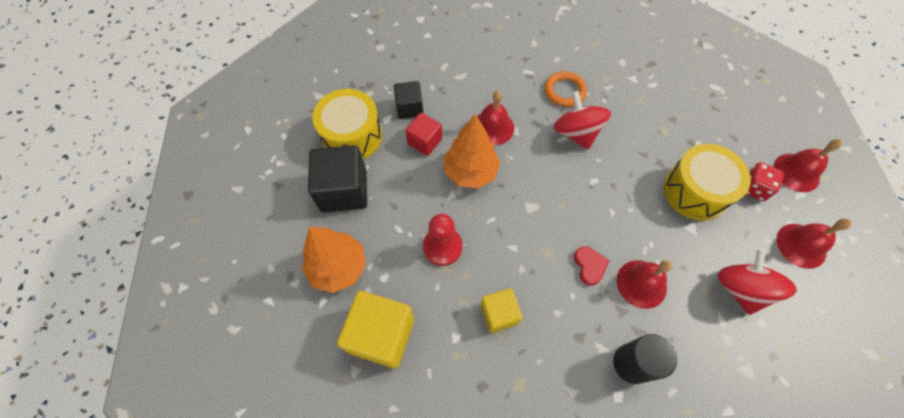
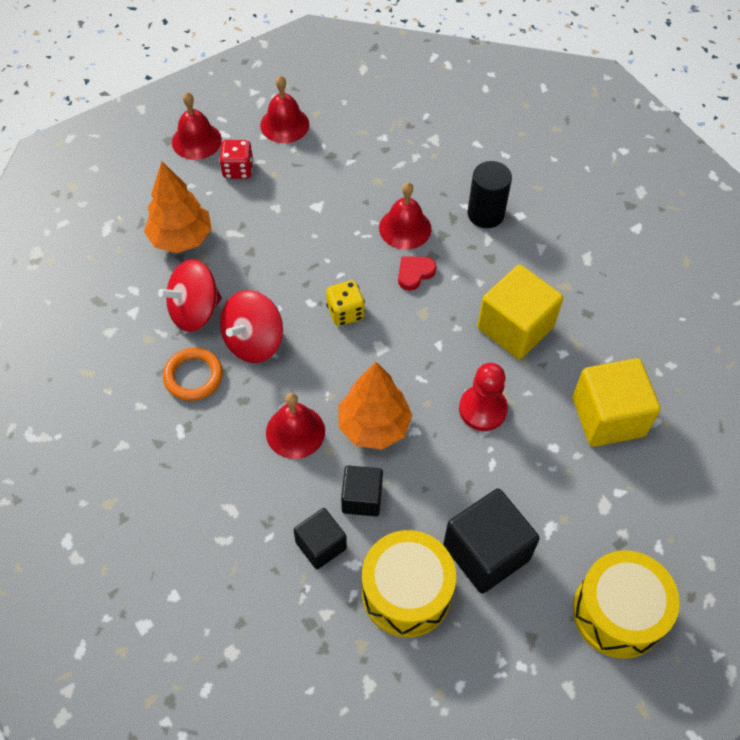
camera: 120 degrees left, 5 degrees down
(338, 267) = (576, 498): orange tree -> orange tree (181, 238)
(424, 141) = (362, 498): red cube -> black cube
(499, 314) = (515, 327): yellow cube -> yellow cube, size x1.69
(574, 199) = (345, 312): none -> yellow dice
(695, 191) = (270, 213): yellow drum -> yellow drum (618, 612)
(740, 289) = (360, 157): red spinning top -> red spinning top (195, 311)

